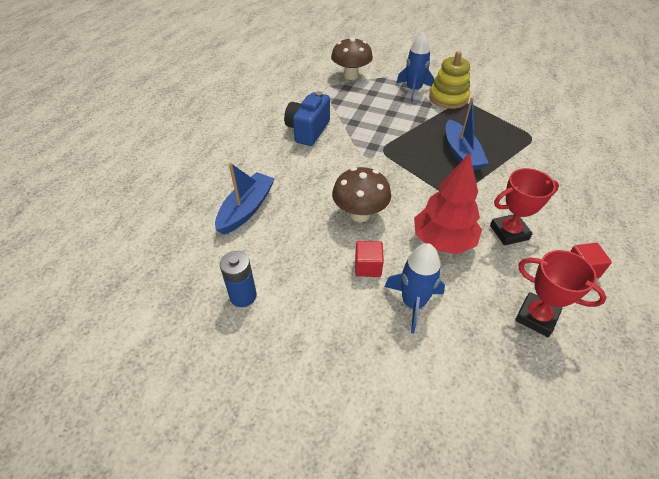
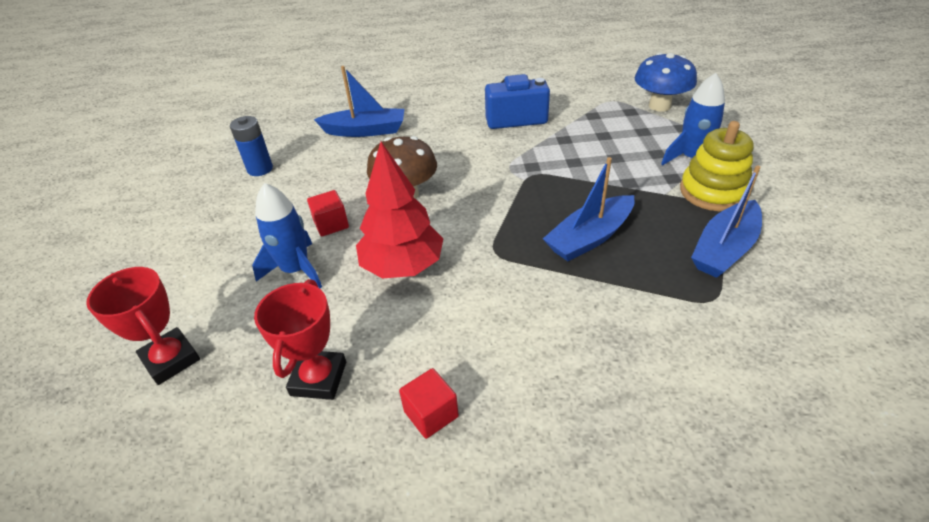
camera: 65 degrees right, 5 degrees down
(351, 76) = (659, 106): brown mushroom -> blue mushroom
(496, 116) = (724, 249): none -> blue boat
(509, 232) = (458, 321): red trophy -> red trophy (171, 359)

